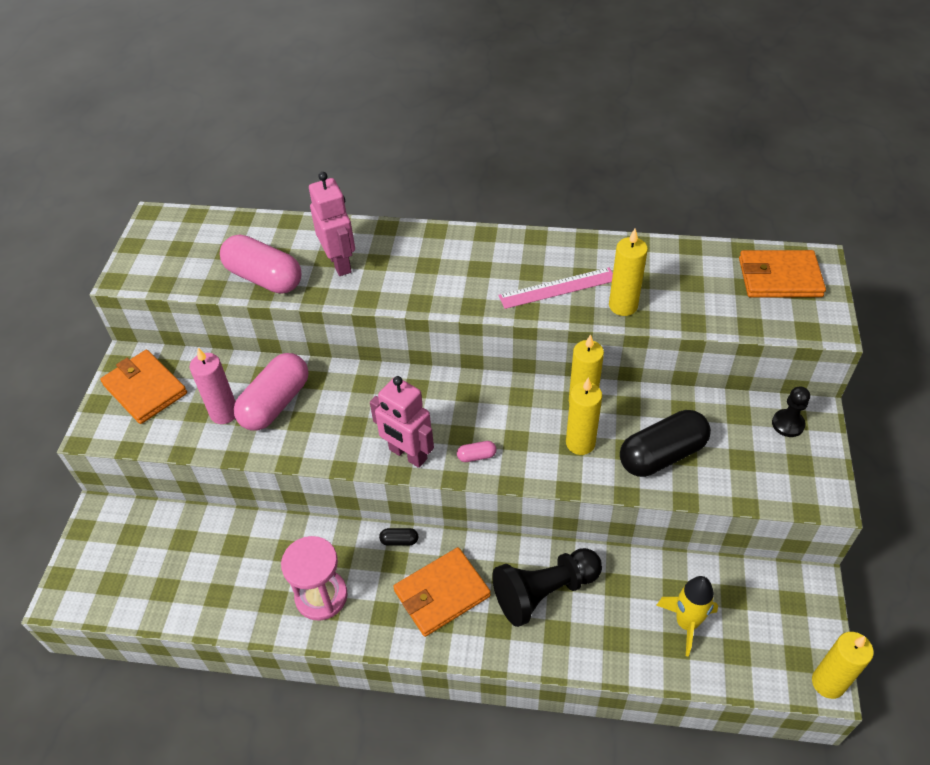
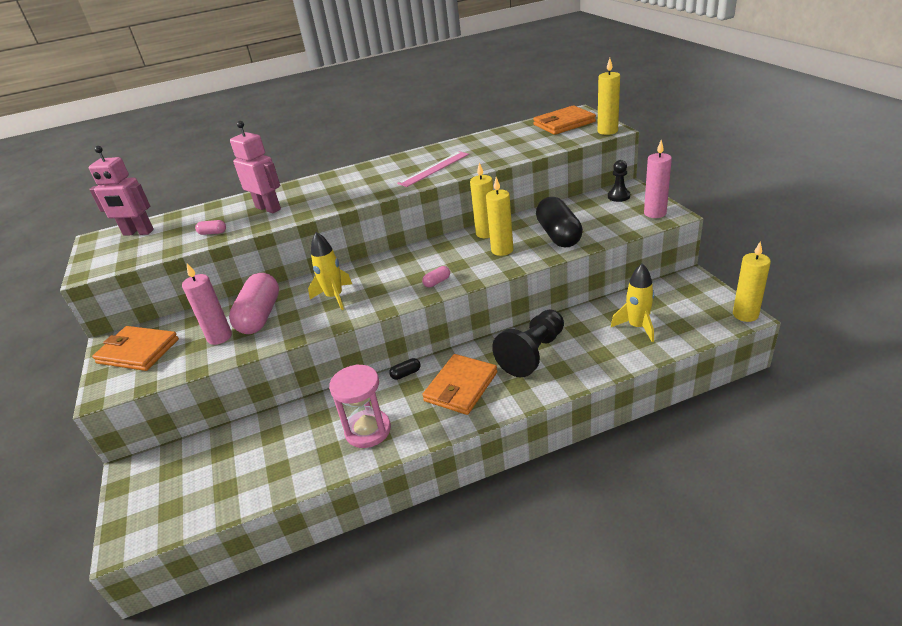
camera: 25 degrees left, 15 degrees down
(264, 278) = (213, 233): pink capsule -> pink capsule, size x0.41
(361, 417) = (334, 297): none -> yellow rocket
(407, 454) = (386, 300): pink robot -> pink robot (138, 233)
(623, 306) = (483, 161): yellow candle -> yellow candle (607, 131)
(662, 455) = (558, 235): black capsule -> black capsule turned 45 degrees counterclockwise
(807, 483) = (655, 213): none -> pink candle

